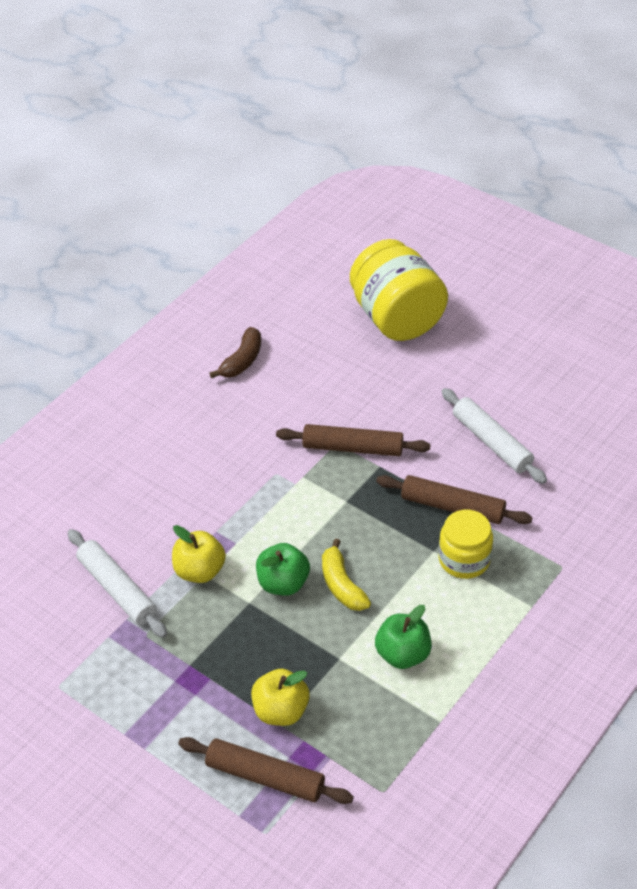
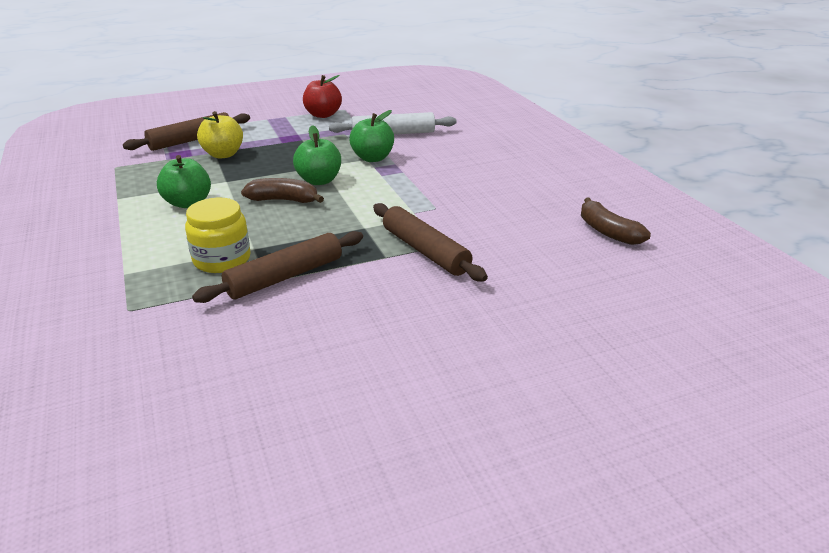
camera: 120 degrees right, 15 degrees down
(94, 695) = (323, 115): none -> red apple
(199, 571) = (372, 158): yellow apple -> green apple
(341, 585) = (284, 200): yellow banana -> brown banana
(353, 448) = (425, 251): brown rolling pin -> brown rolling pin turned 75 degrees counterclockwise
(396, 318) = (623, 354): yellow jar -> none
(492, 442) = (335, 338): white rolling pin -> none

